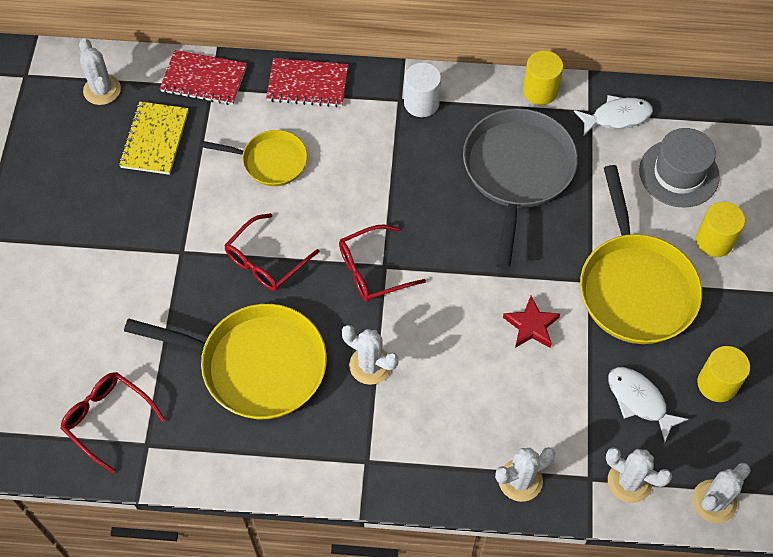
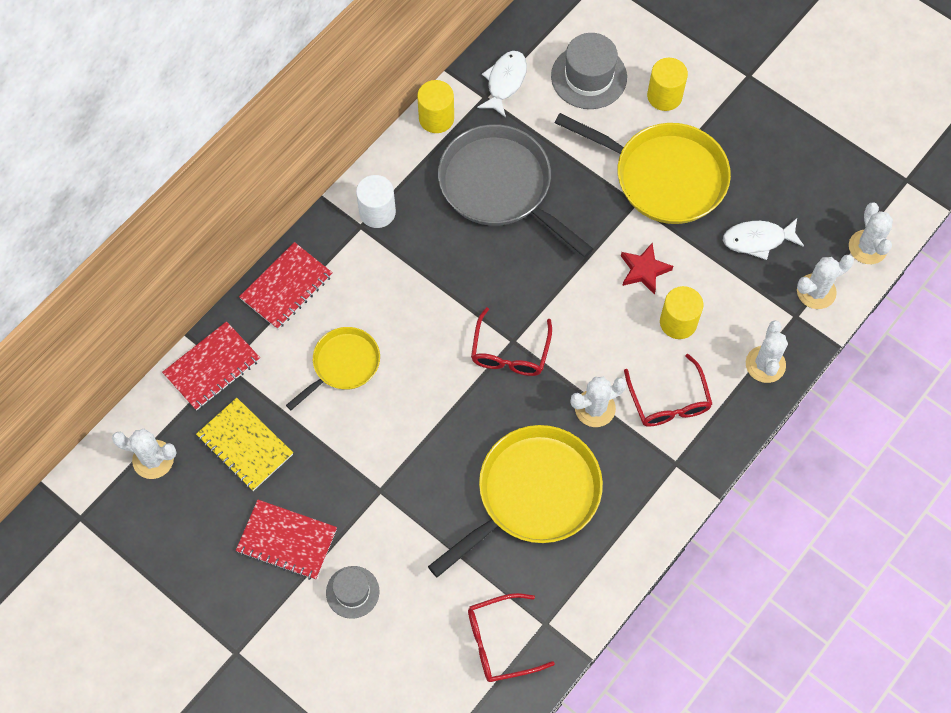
camera: 55 degrees left, 5 degrees up
(82, 286) = (352, 592): none -> grey hat
(95, 215) = (287, 540): none -> red notebook
(266, 261) = (440, 428): red glasses -> red glasses (669, 401)
(717, 384) = (780, 179): yellow cylinder -> yellow cylinder (678, 322)

